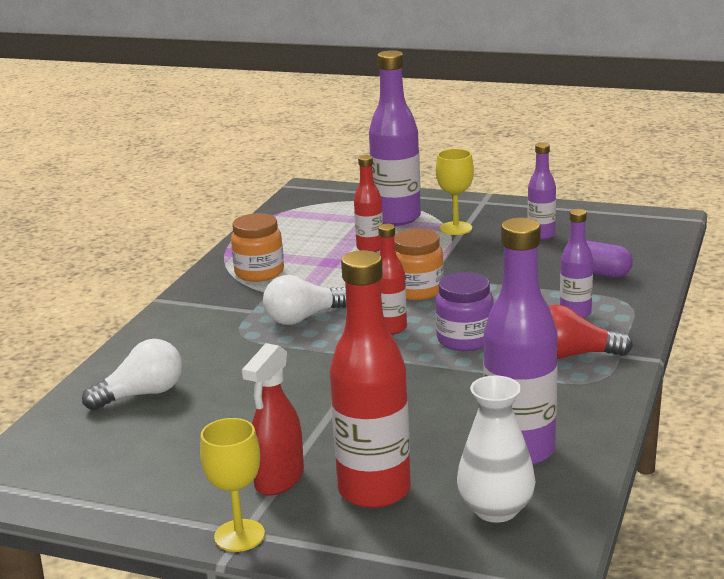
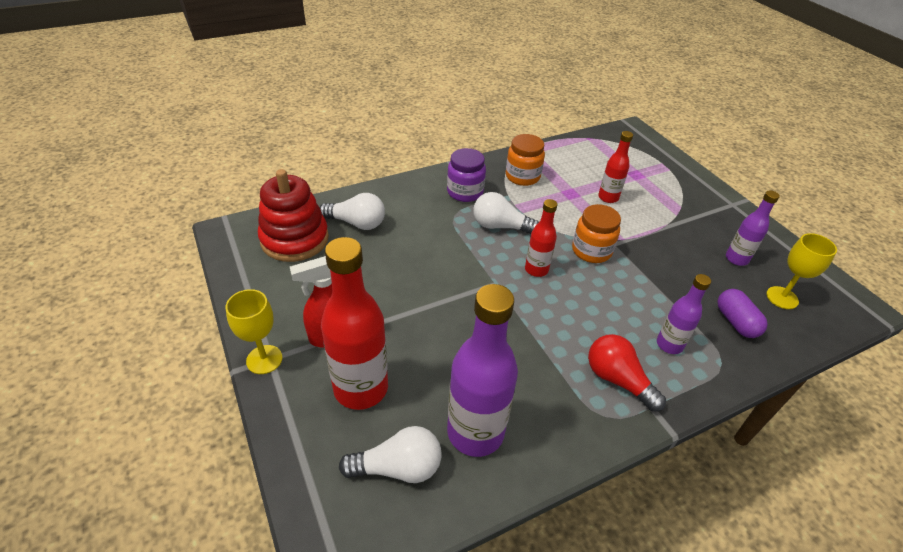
camera: 40 degrees right, 20 degrees up
(91, 444) = (295, 239): none -> red stacking toy
(397, 218) = (656, 184): purple bottle -> none
(455, 228) = (683, 215): yellow goblet -> yellow goblet (782, 298)
(465, 340) = (566, 312): purple jar -> purple jar (465, 192)
(496, 509) = (398, 467): white vase -> white light bulb

